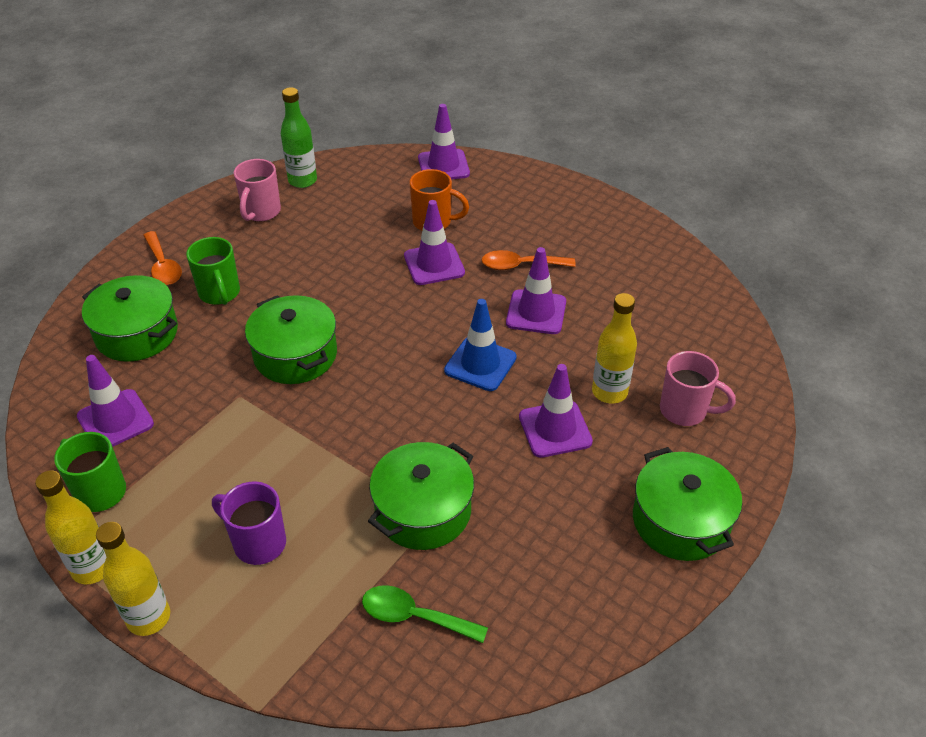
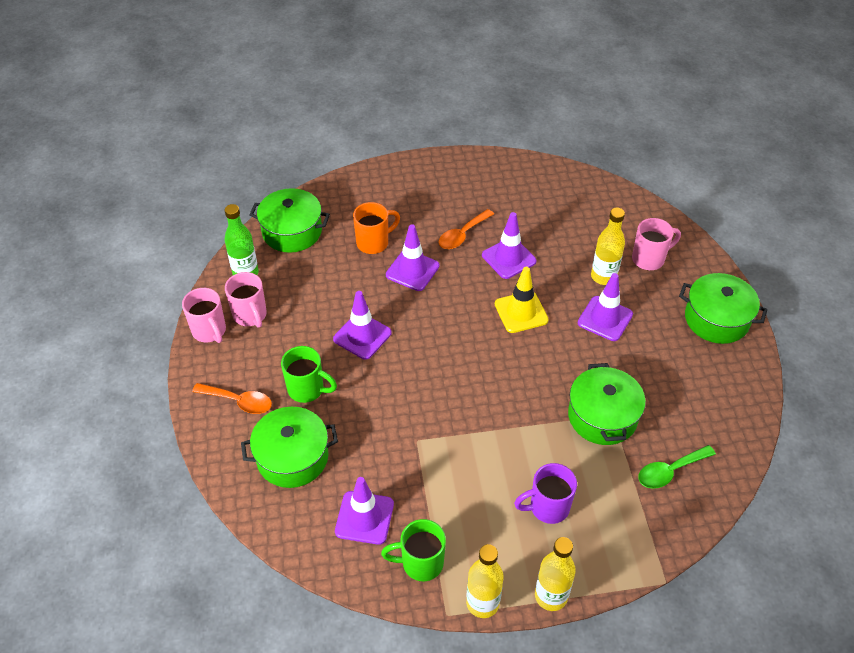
camera: 45 degrees left, 5 degrees up
(218, 204) = (210, 331): none -> pink mug
(295, 355) = (412, 389): green pot -> green pot (292, 231)
(443, 166) = (326, 199): purple traffic cone -> purple traffic cone (362, 336)
(480, 364) = (521, 312): blue traffic cone -> yellow traffic cone

